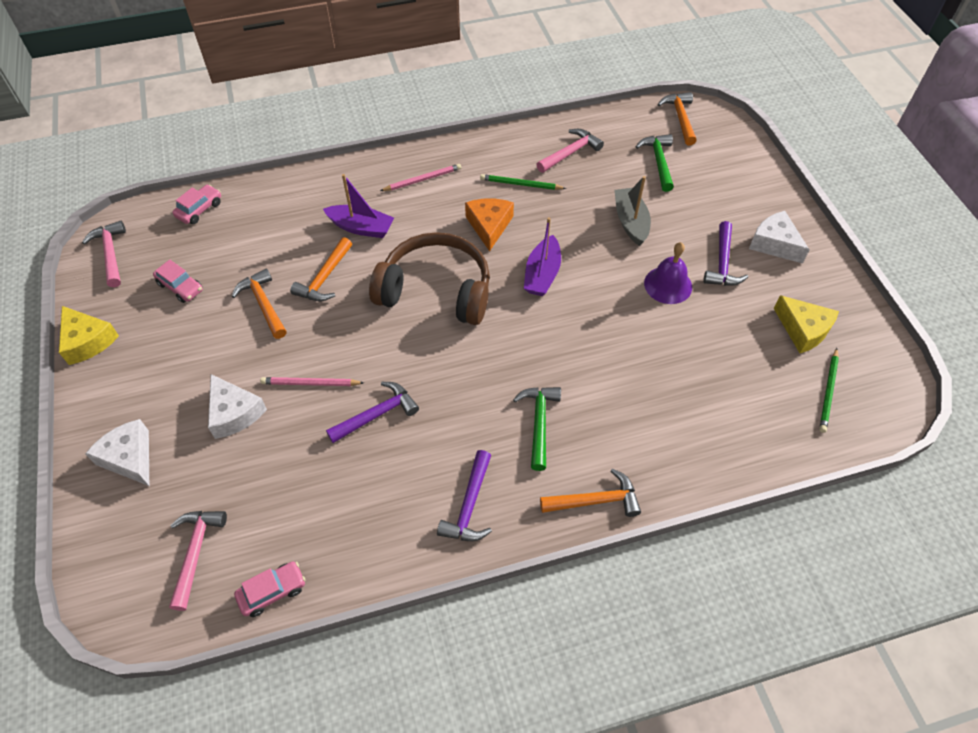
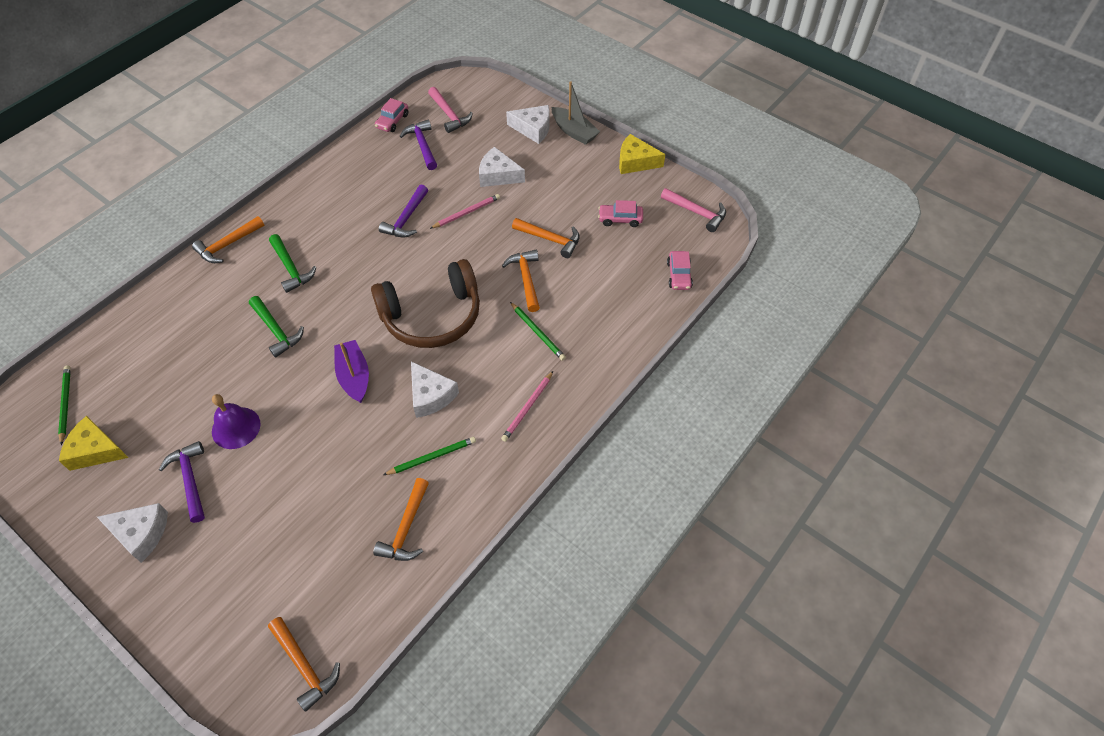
camera: 145 degrees right, 0 degrees up
(361, 227) = (537, 332): purple boat -> green pencil
(469, 505) = (309, 204): purple hammer -> purple hammer (422, 145)
(489, 226) = (431, 395): orange cheese -> white cheese
(570, 153) = (406, 528): pink hammer -> orange hammer
(630, 222) = (299, 476): grey boat -> grey boat (574, 132)
(658, 162) = (303, 575): green hammer -> green hammer (276, 330)

